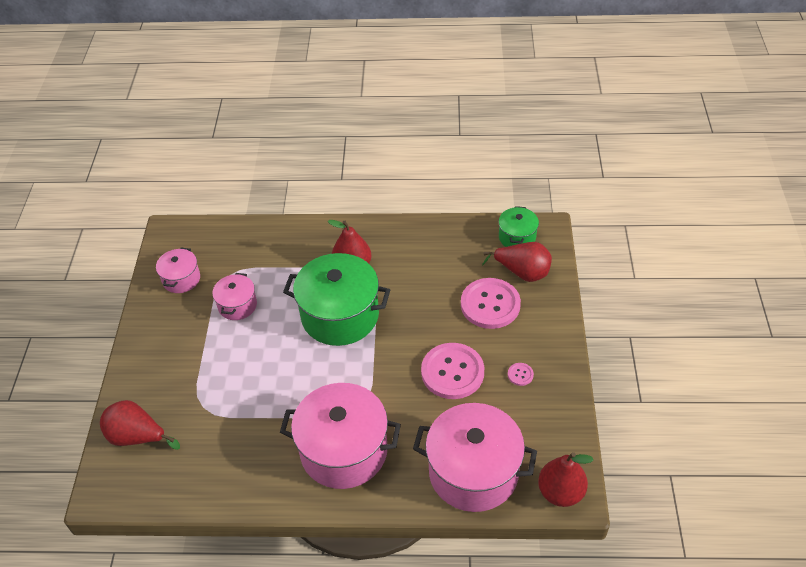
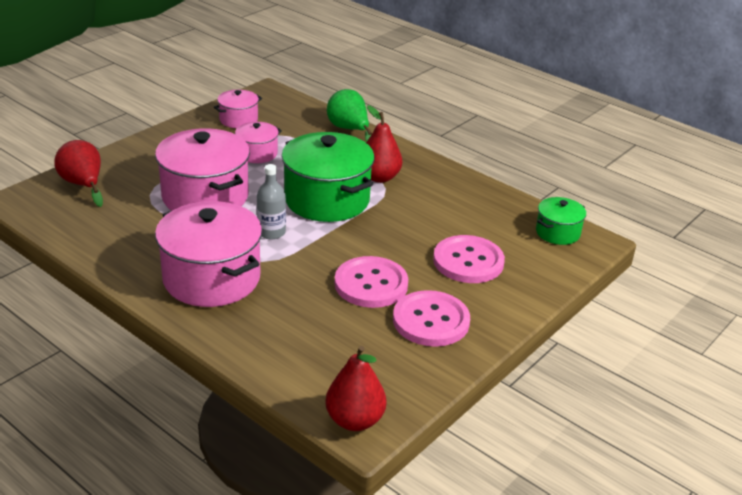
camera: 35 degrees right, 15 degrees down
(279, 232) = (349, 130): none -> green pear
(336, 376) = (271, 232): none -> grey bottle
(473, 472) = (296, 356): pink pot -> pink pot (205, 196)
(520, 375) = (431, 321): pink button -> pink button, size x2.46
(522, 272) = (530, 257): red pear -> none

